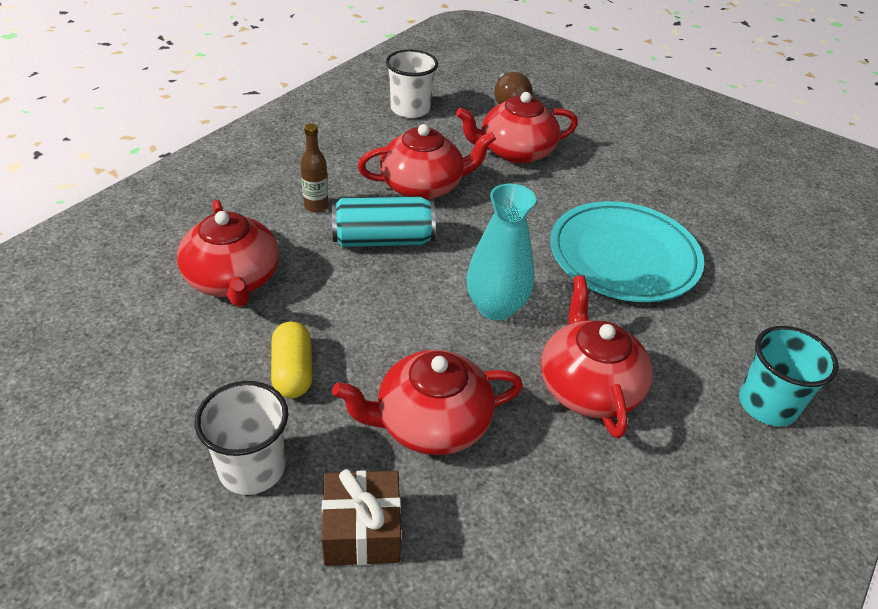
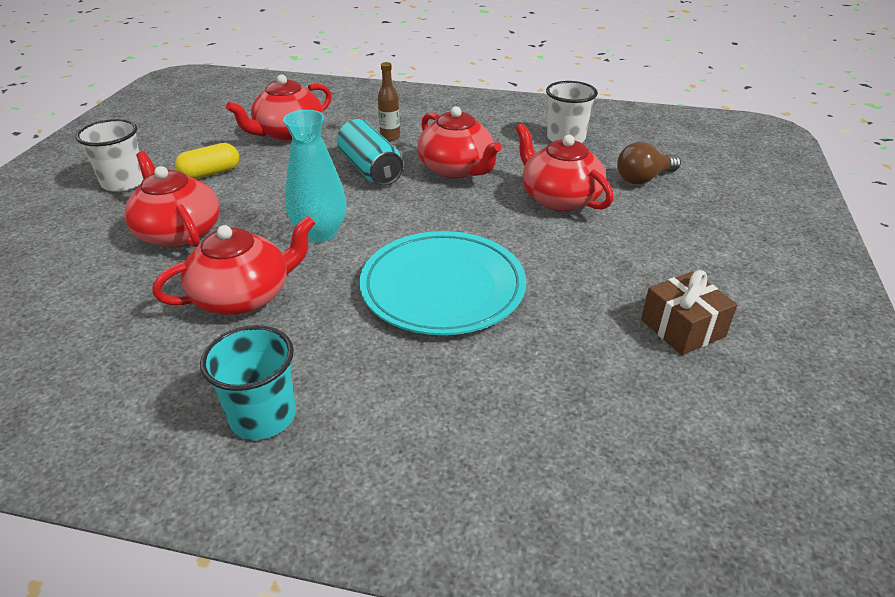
camera: 70 degrees right, 5 degrees down
(362, 531) = (78, 229): brown gift -> brown gift (682, 328)

